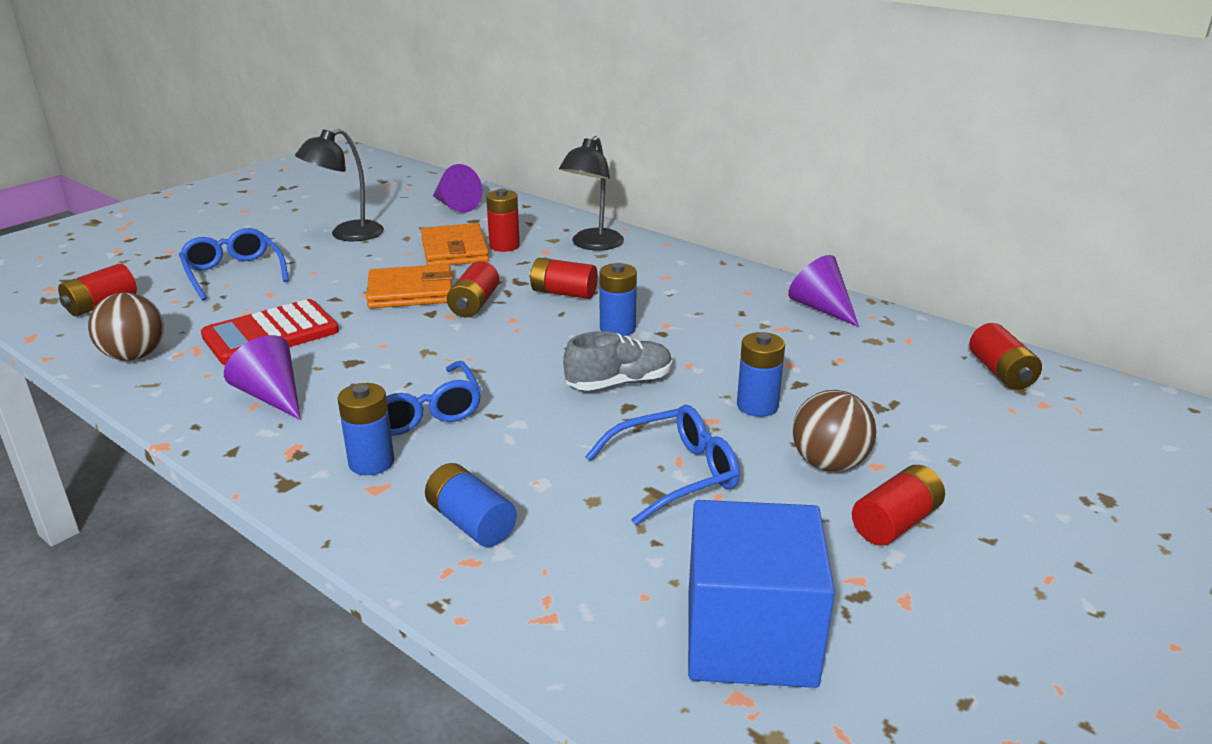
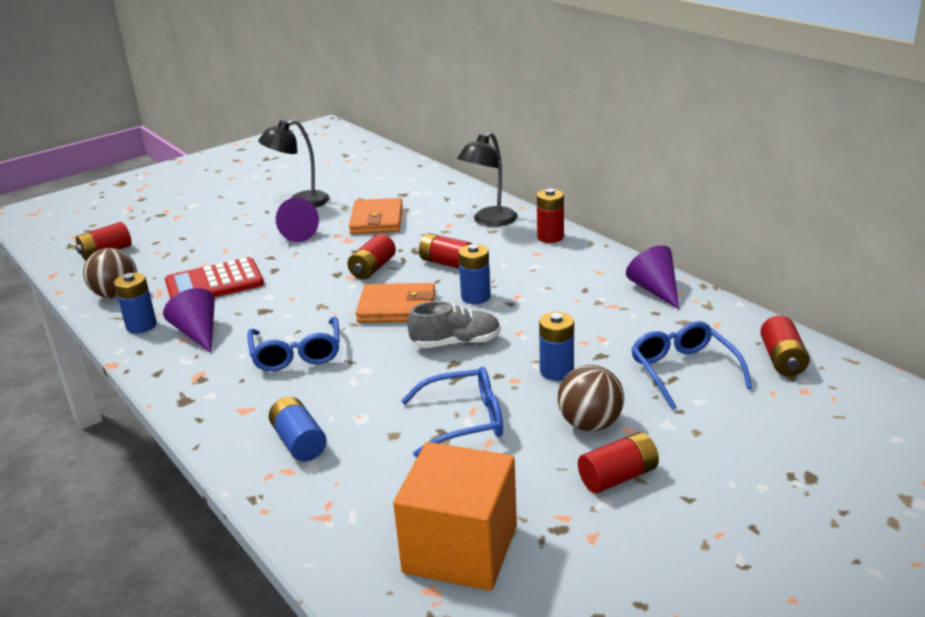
camera: 15 degrees right, 0 degrees up
(233, 273) = (205, 231): blue glasses -> blue glasses (683, 370)
(371, 462) = (248, 390): blue battery -> blue battery (141, 326)
(411, 292) = (329, 255): orange wallet -> orange wallet (397, 308)
(455, 205) = (394, 180): purple cone -> purple cone (295, 233)
(504, 246) = (417, 218): red battery -> red battery (550, 237)
(750, 637) = (460, 549): blue cube -> orange cube

